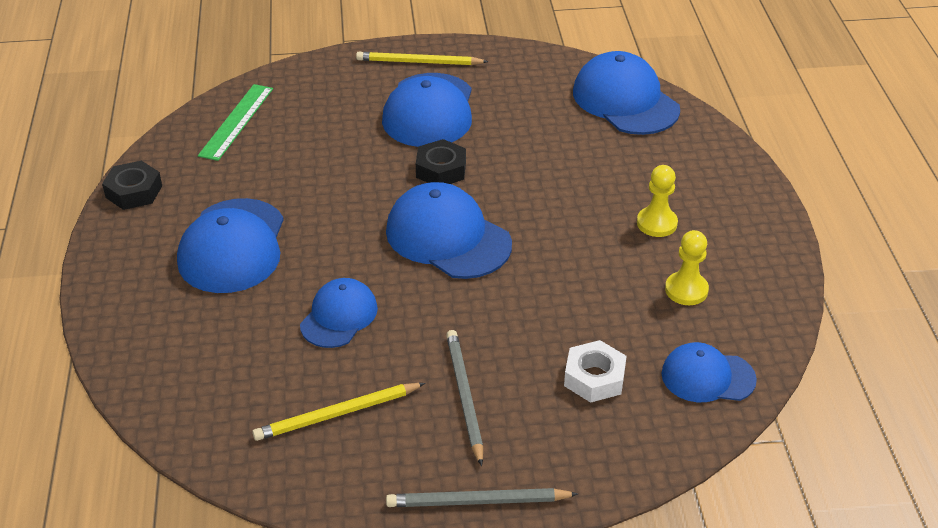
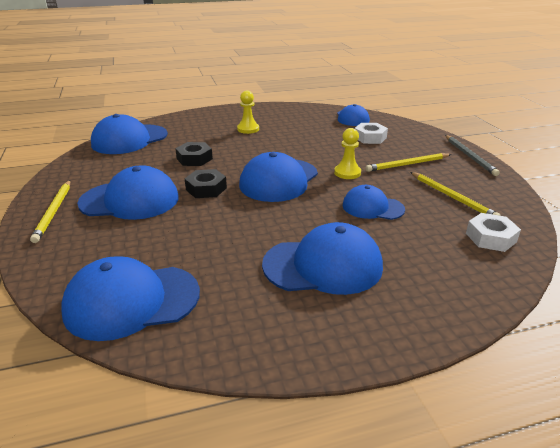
camera: 100 degrees left, 10 degrees down
(134, 191) = (263, 352): black nut -> black nut (194, 159)
(219, 413) = (490, 238): none -> white nut
(236, 121) = (132, 301): green ruler -> blue cap
(464, 396) = (407, 164): grey pencil -> yellow pencil
(686, 290) = (297, 122): yellow pawn -> yellow pawn (347, 173)

